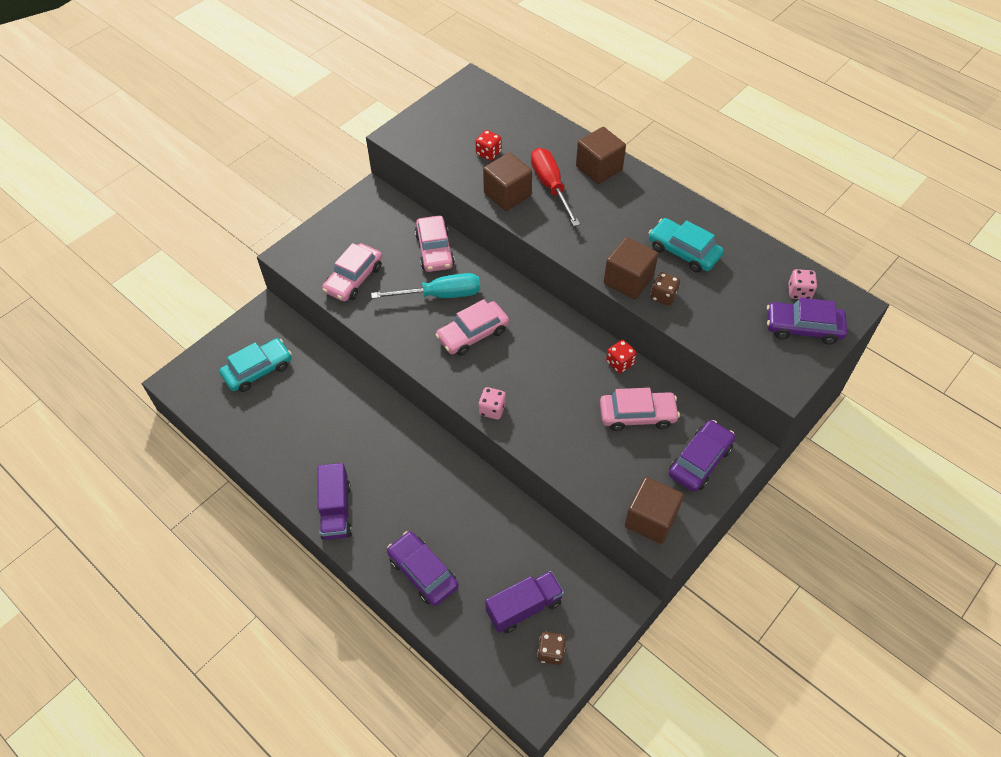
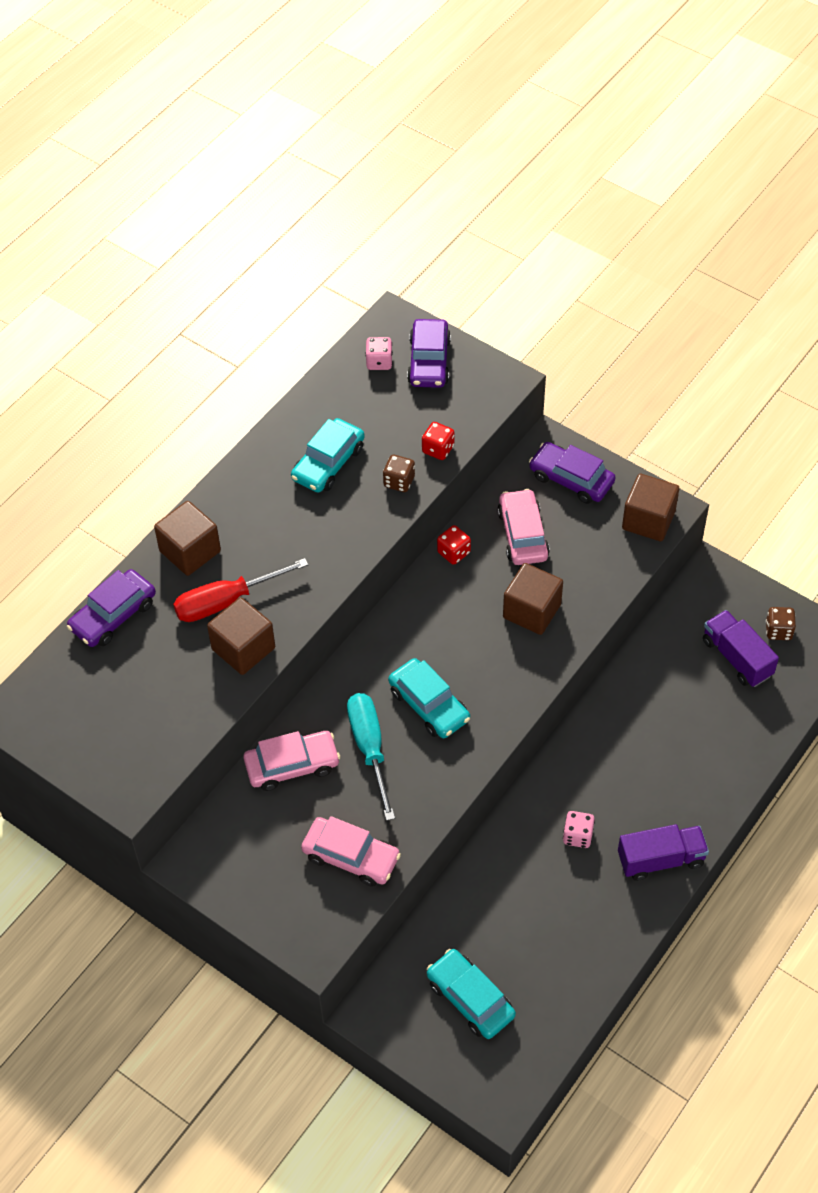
camera: 95 degrees left, 0 degrees up
(423, 572) = (718, 757): purple car -> purple car (113, 615)
(473, 334) = (429, 705): pink car -> turquoise car
(488, 153) = (164, 678): red dice -> red dice (438, 449)
(492, 409) = (537, 673): pink dice -> pink dice (577, 836)
(628, 280) = (379, 515): brown cube -> brown cube (532, 611)

